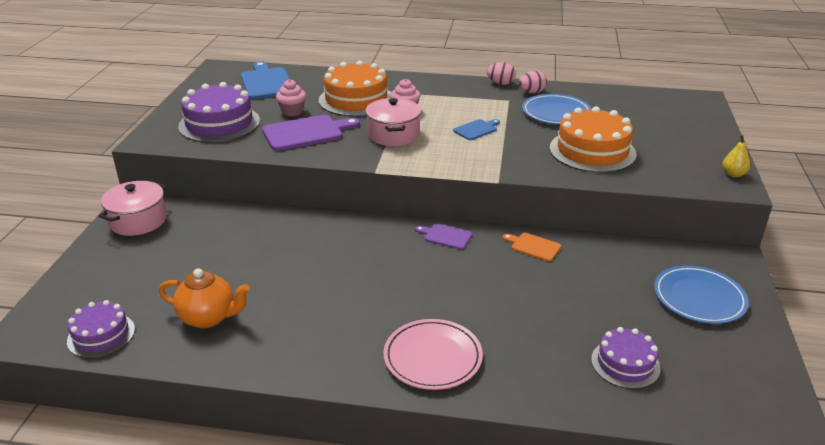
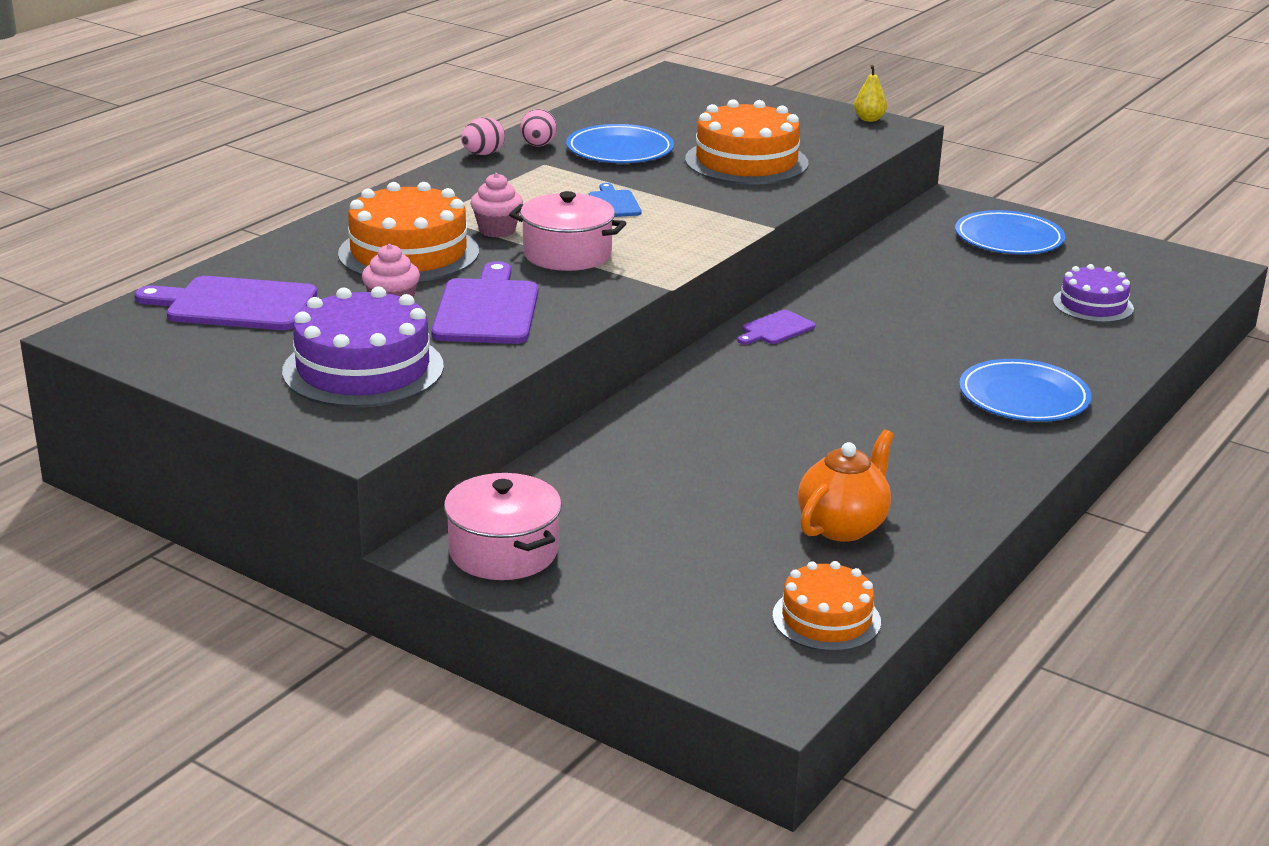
camera: 65 degrees left, 5 degrees down
(101, 335) = (826, 619): purple cake -> orange cake
(266, 82) = (235, 305): blue cutting board -> purple cutting board
(432, 357) = (1023, 397): pink plate -> blue plate
(533, 246) = (845, 286): orange cutting board -> none

